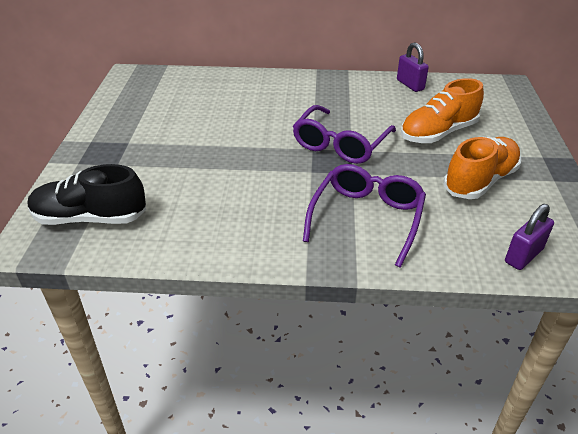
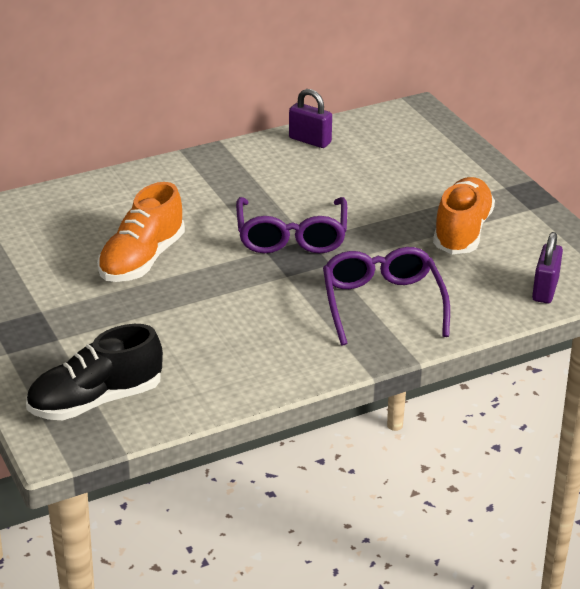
camera: 30 degrees left, 5 degrees down
(438, 133) = (385, 192): orange shoe -> orange shoe (142, 260)

